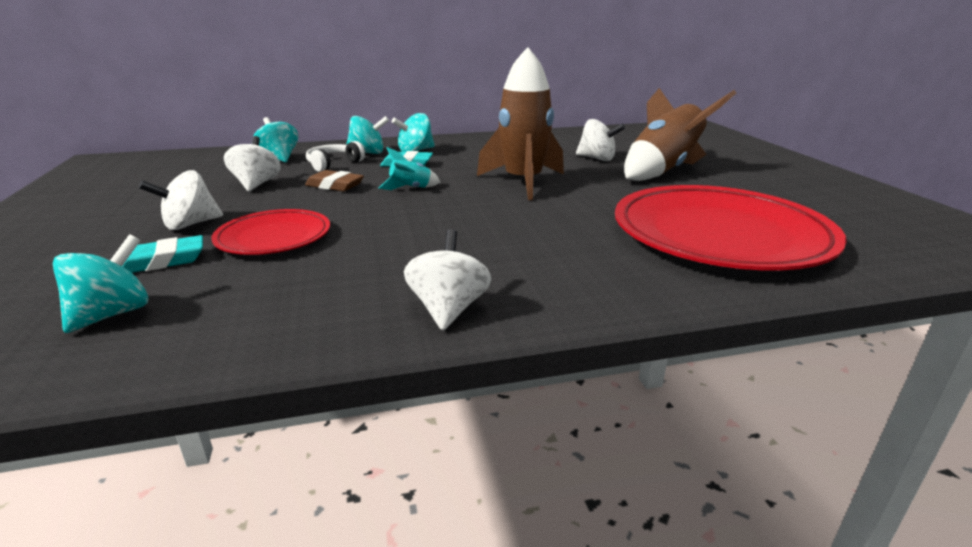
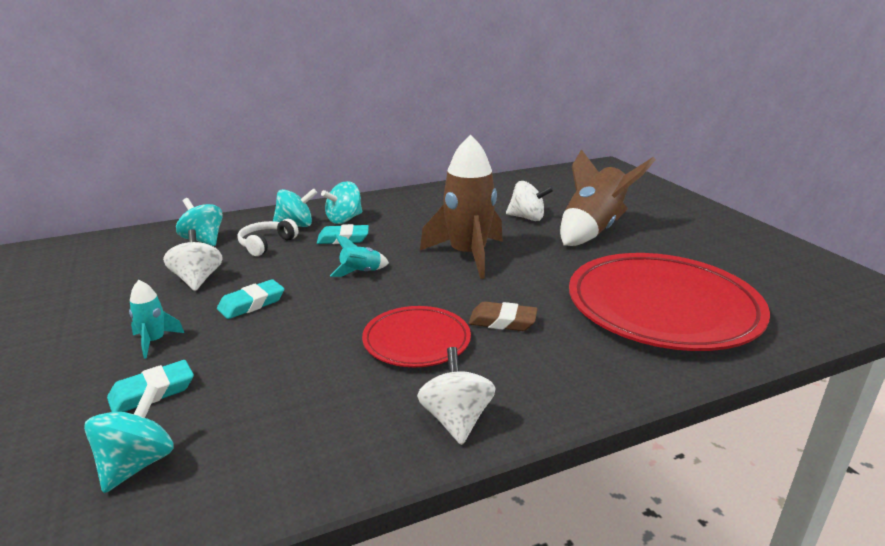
camera: 10 degrees left, 0 degrees up
(190, 224) = (154, 341): white spinning top -> turquoise rocket
(274, 237) = (251, 350): red plate -> red plate (416, 341)
(295, 204) = (251, 303): none -> turquoise eraser
(335, 185) = (282, 275): brown eraser -> brown eraser (502, 321)

